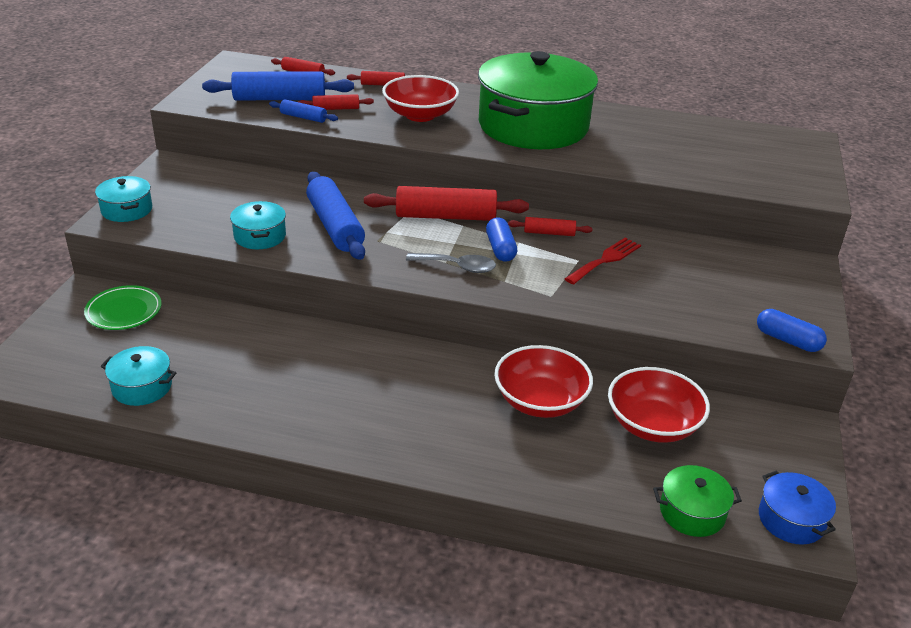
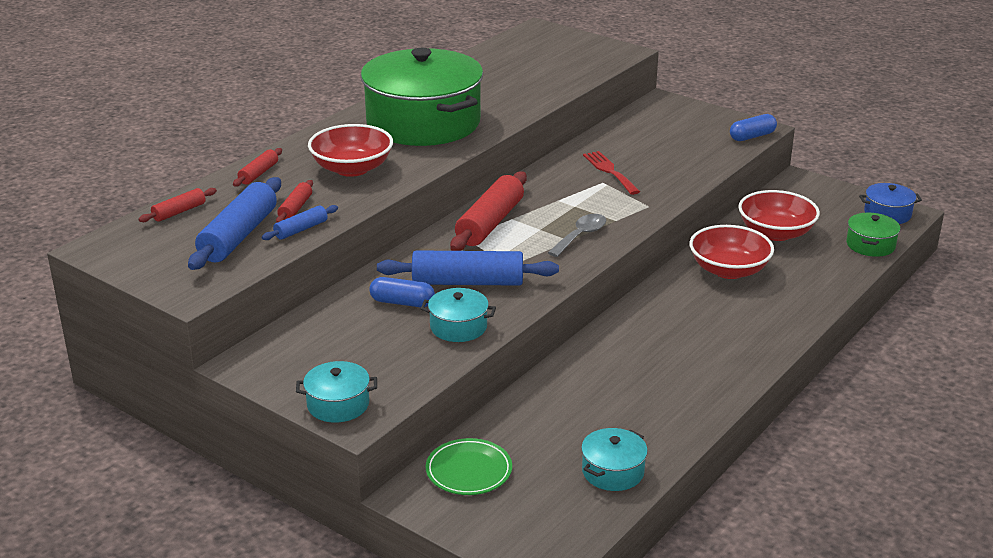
camera: 65 degrees left, 5 degrees down
(500, 249) = (564, 210): blue capsule -> blue capsule (402, 302)
(549, 233) = (552, 183): red rolling pin -> none

